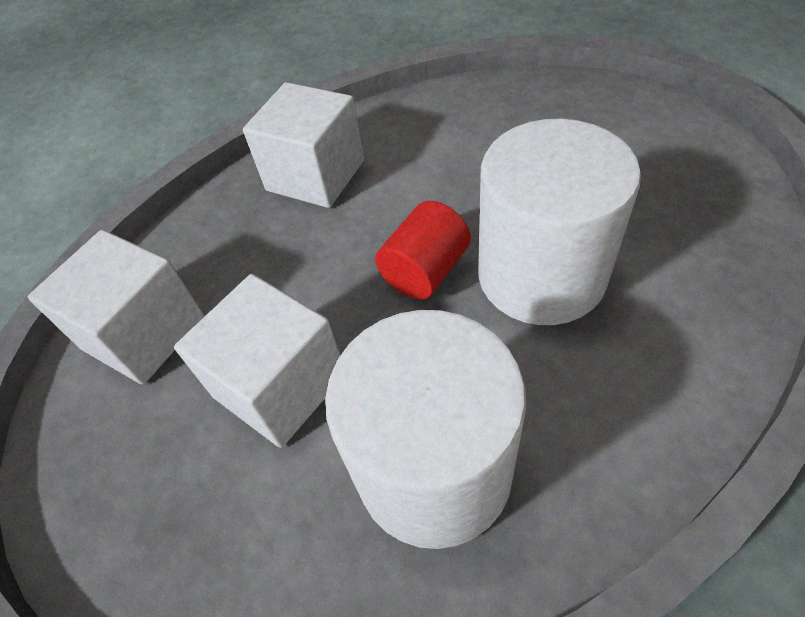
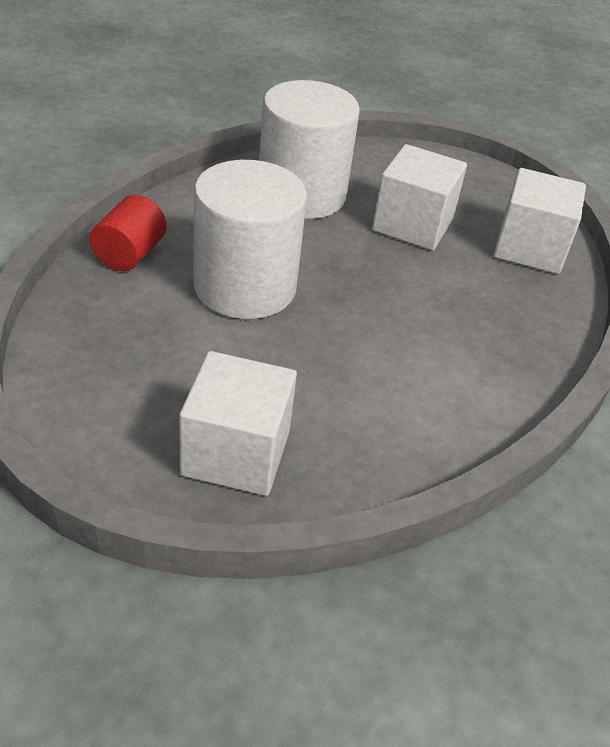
camera: 155 degrees right, 10 degrees down
(315, 175) = (479, 368): white cube -> white cube (236, 453)
(425, 271) = (338, 288): red cylinder -> red cylinder (130, 254)

